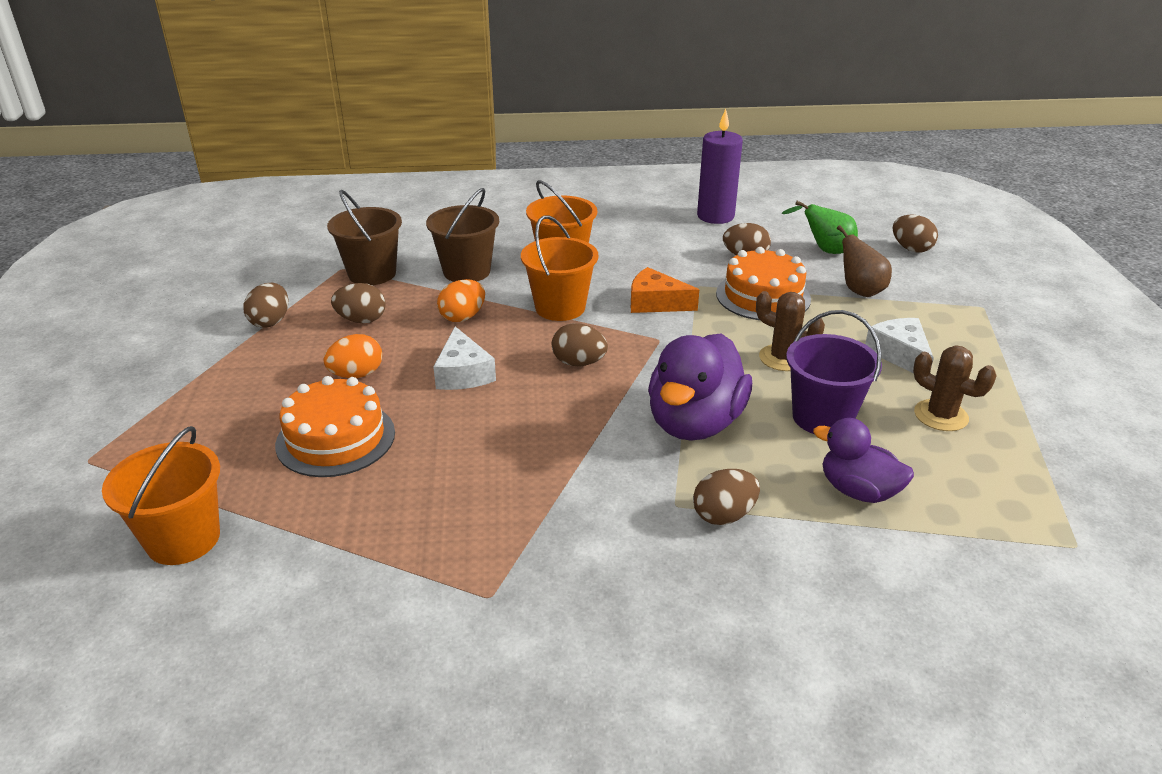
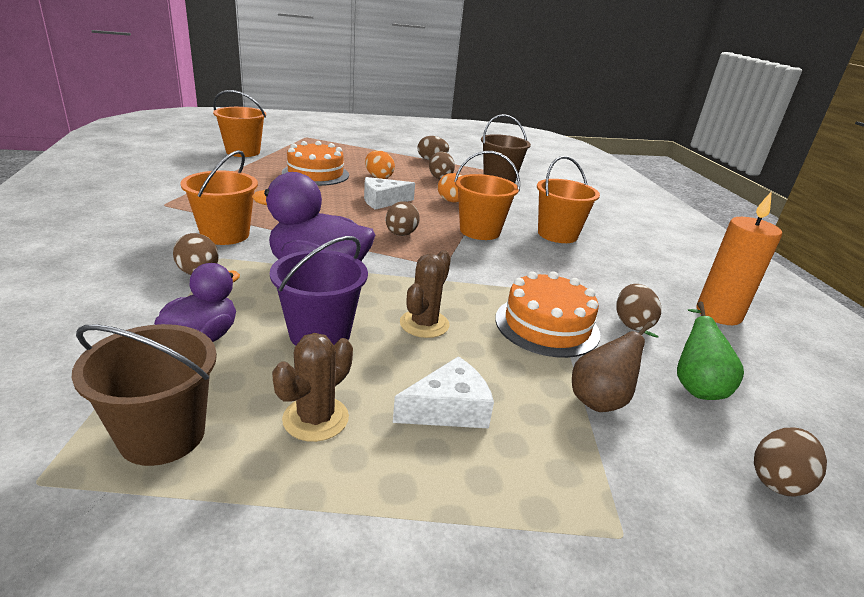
camera: 80 degrees right, 5 degrees down
(466, 271) = (518, 203): brown bucket -> brown bucket (162, 435)
(603, 509) = (225, 235): none -> orange bucket
(656, 303) = (505, 268): orange cheese -> none
(715, 216) = (718, 314): purple candle -> orange candle

